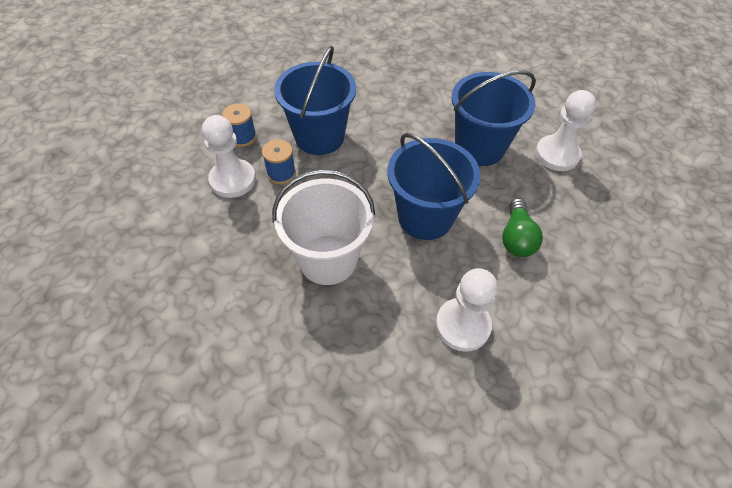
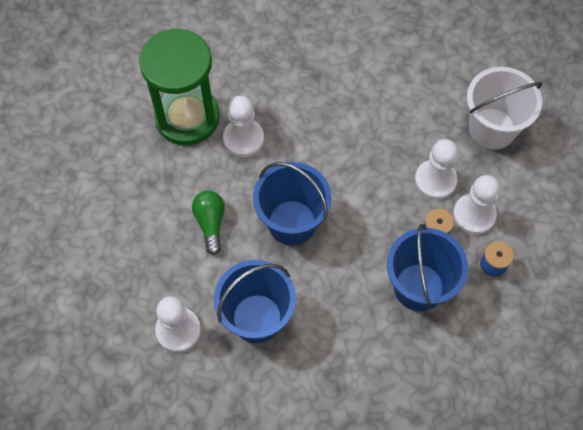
camera: 165 degrees right, 10 degrees up
(253, 220) = (435, 180): none -> white pawn
(328, 259) = (359, 163): white bucket -> white bucket (492, 128)
(536, 377) = (187, 117): none -> green hourglass

